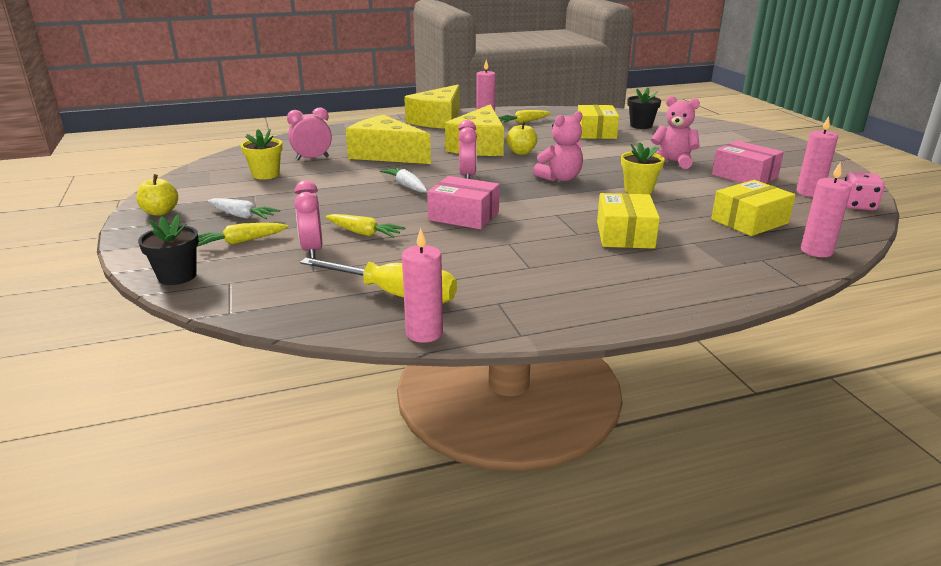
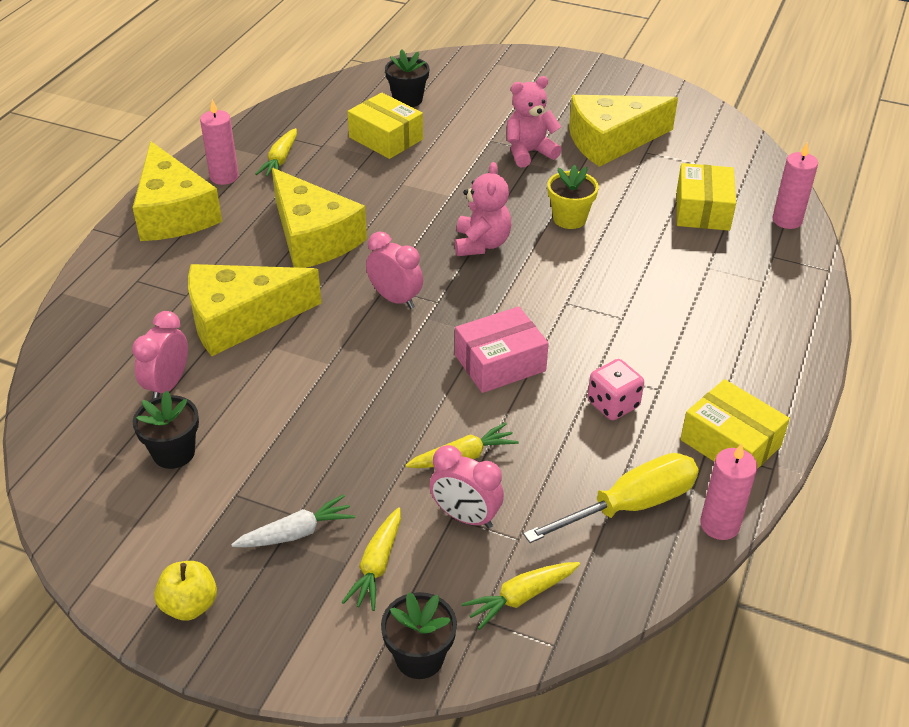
camera: 50 degrees left, 15 degrees up
(261, 288) = (520, 597): none -> yellow carrot
(266, 174) = (174, 453): yellow flower pot -> black flower pot
(406, 186) = (366, 357): white carrot -> none
(521, 152) = (375, 222): yellow apple -> none
(625, 235) = (654, 293): yellow box -> yellow box (730, 443)
(744, 176) = (611, 141): pink box -> yellow cheese
(809, 192) = (684, 138): pink candle -> none
(857, 205) = (734, 137): pink dice -> pink dice (613, 404)

